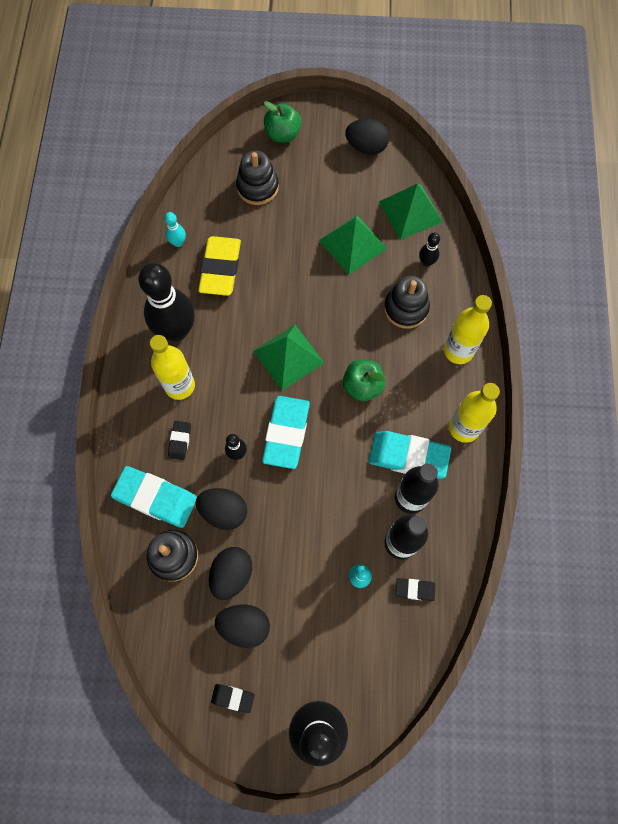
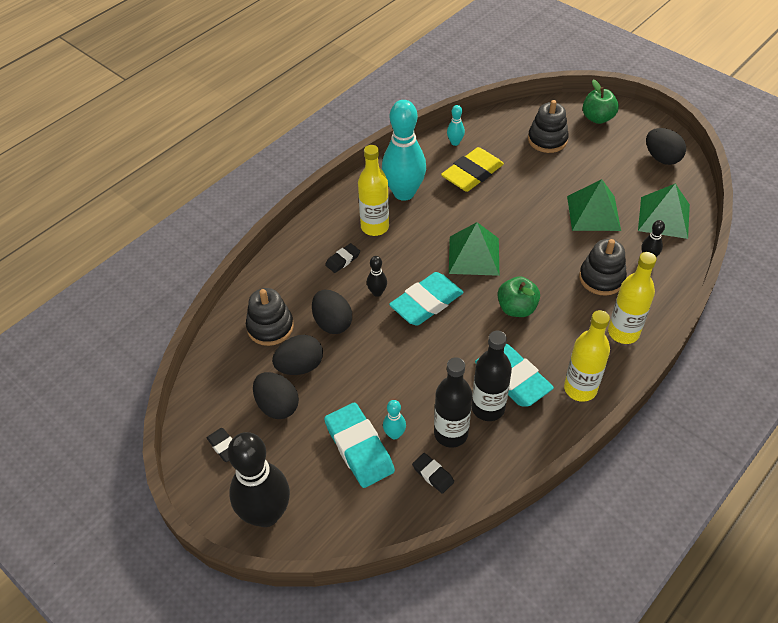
camera: 40 degrees right, 20 degrees down
(155, 498) = (292, 284): turquoise eraser -> turquoise eraser (359, 448)
(176, 330) = (404, 193): black bowling pin -> turquoise bowling pin

